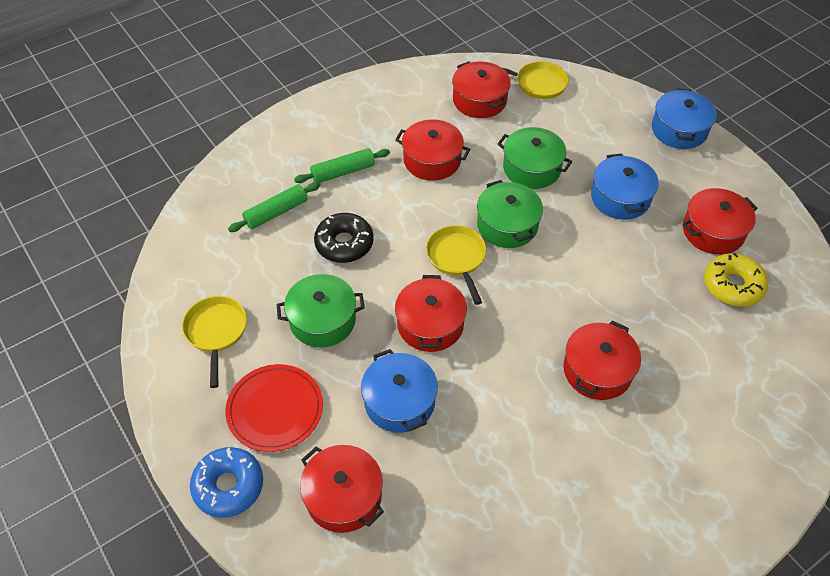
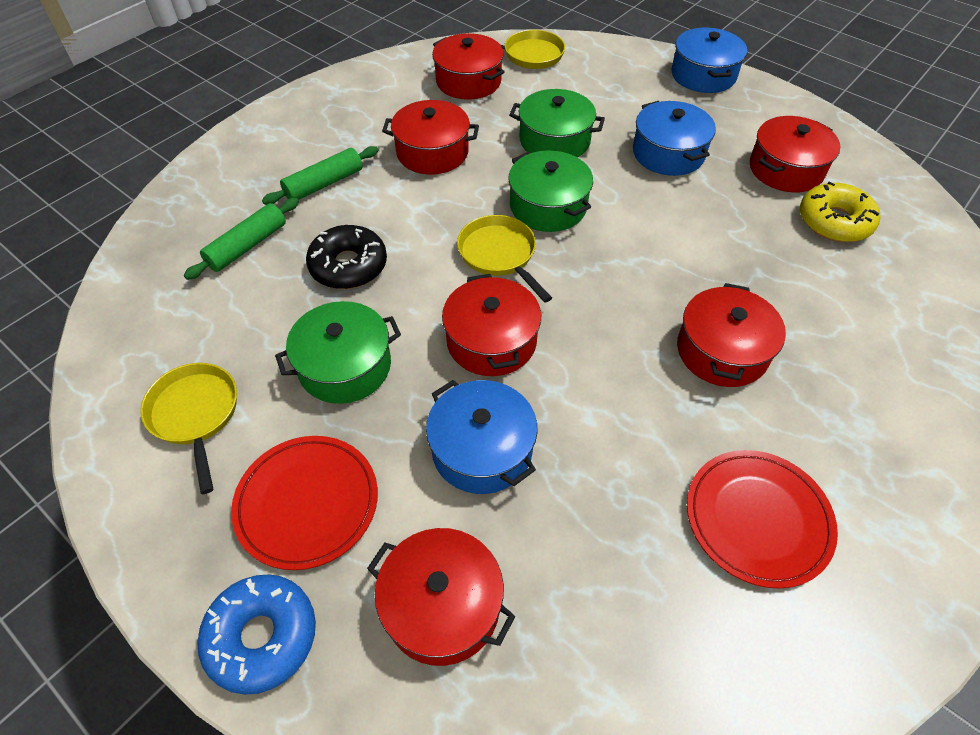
camera: 15 degrees left, 0 degrees up
(573, 495) = (757, 519): none -> red plate

